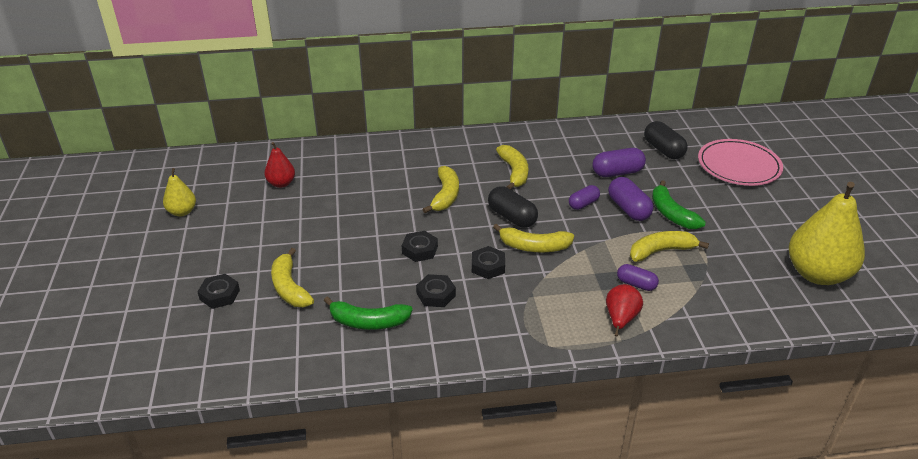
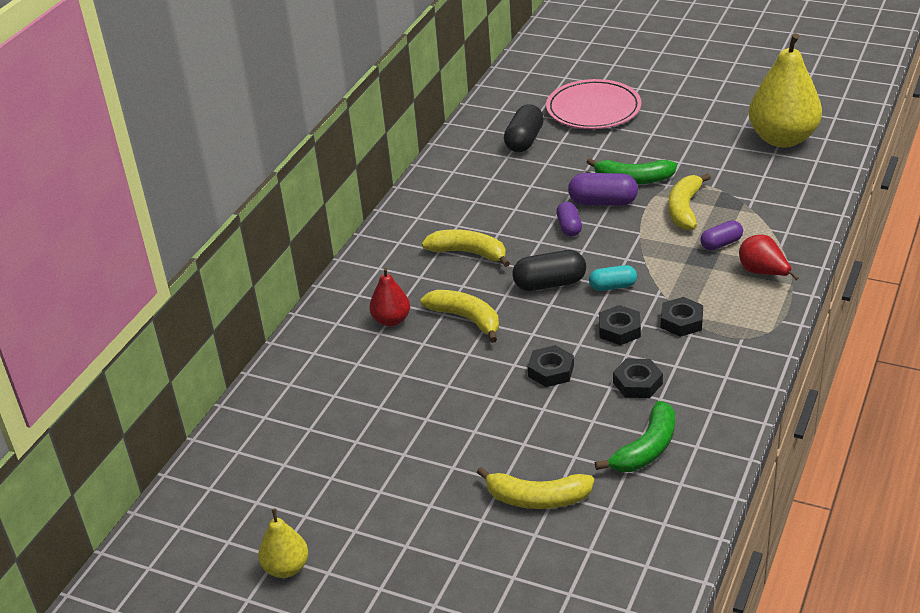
camera: 55 degrees left, 0 degrees up
(219, 295) = (503, 567): black nut -> black nut (681, 321)
(281, 183) = (310, 452): red pear -> red pear (391, 320)
(534, 247) = (612, 286): yellow banana -> turquoise capsule
(617, 172) = (535, 185): purple capsule -> none
(663, 150) = (524, 140): black capsule -> black capsule turned 75 degrees counterclockwise

